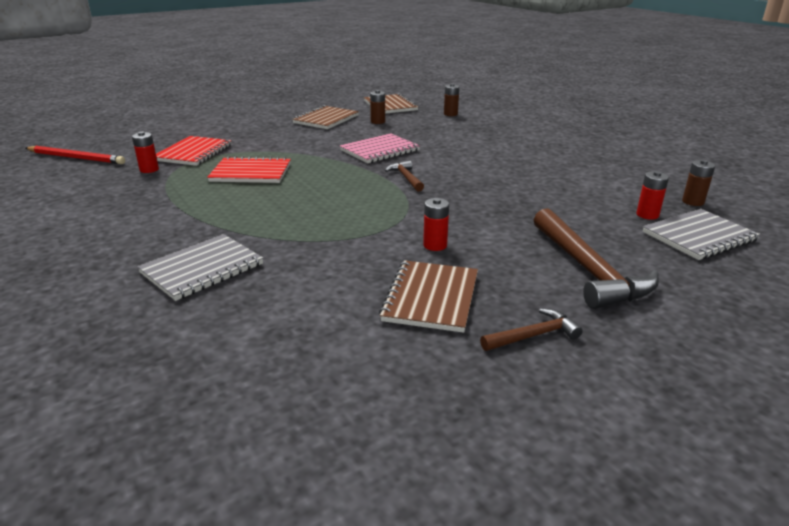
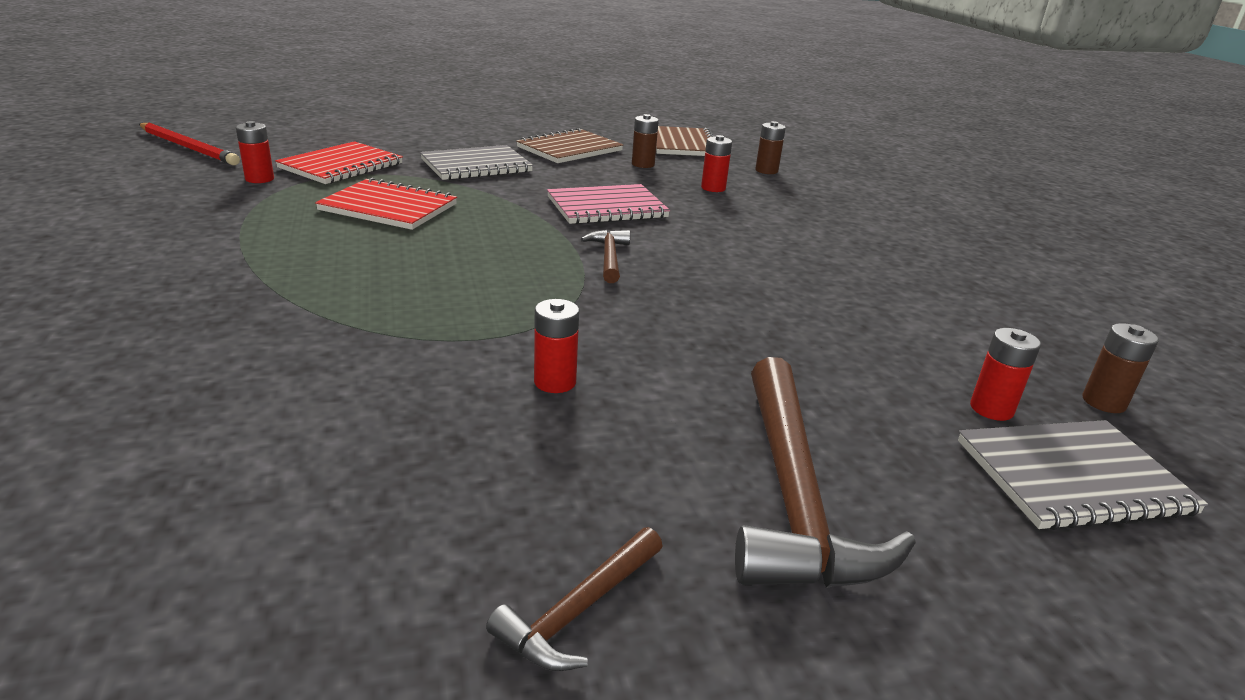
camera: 15 degrees right, 0 degrees up
(202, 269) = (170, 341): grey notebook -> grey notebook (476, 166)
(429, 129) = (713, 188): none -> red battery
(431, 297) = (463, 479): brown notebook -> none
(533, 335) = (579, 610): brown hammer -> brown hammer turned 135 degrees clockwise

